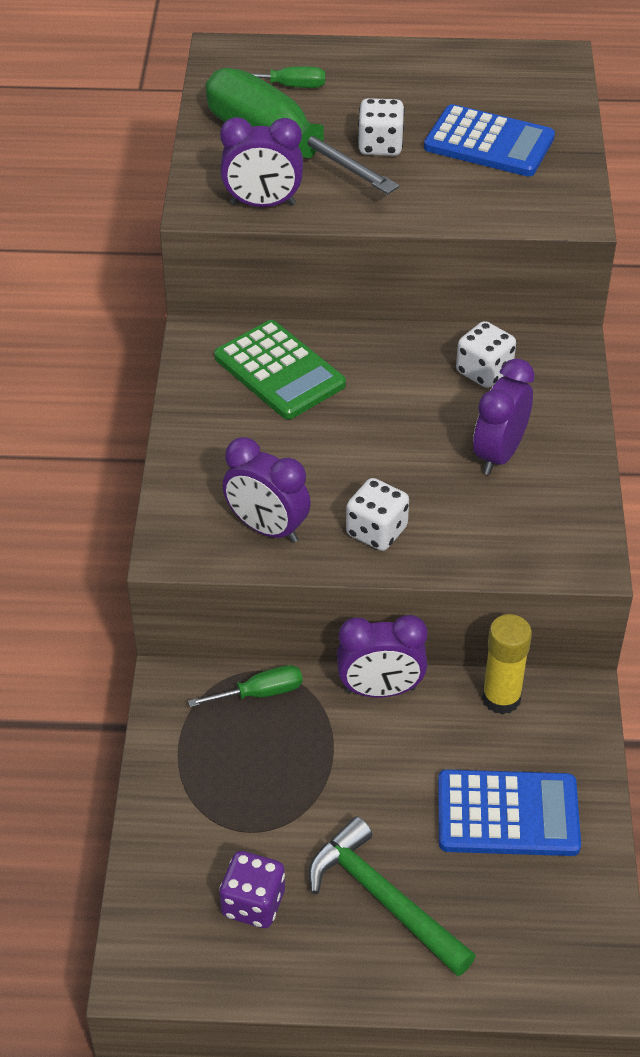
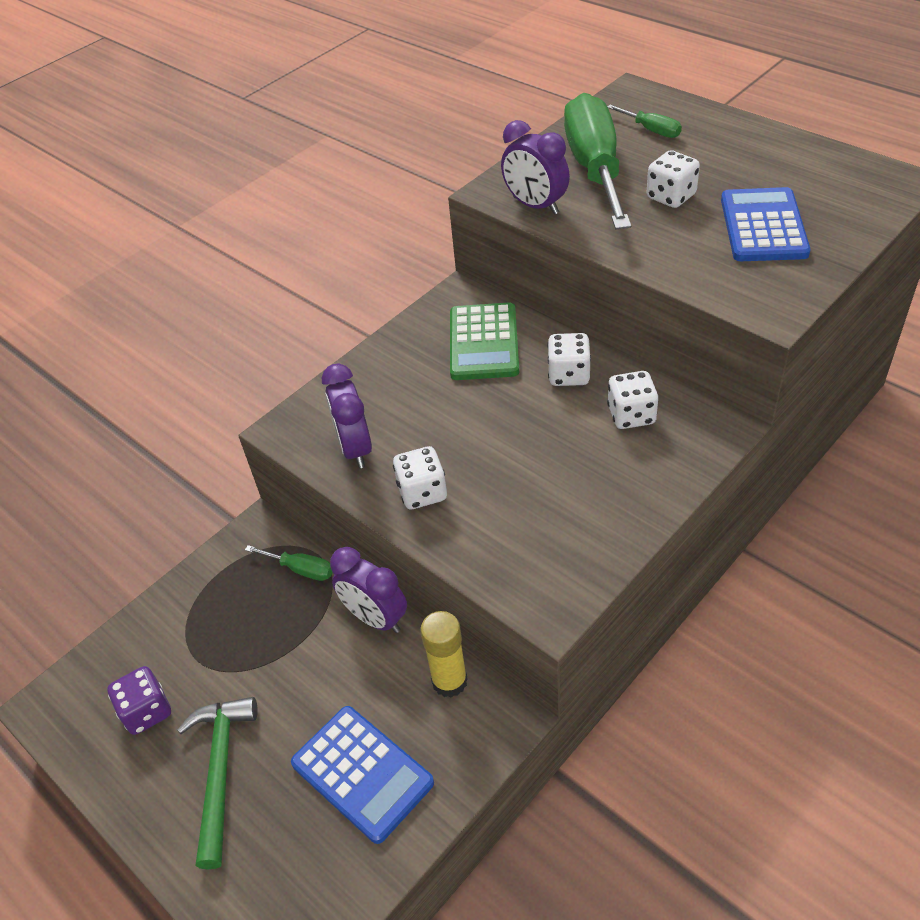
camera: 45 degrees right, 0 degrees up
(392, 363) = (568, 375): none -> white dice
(489, 143) = (763, 226): blue calculator -> blue calculator turned 150 degrees counterclockwise
(499, 454) = (574, 485): purple clock -> none

